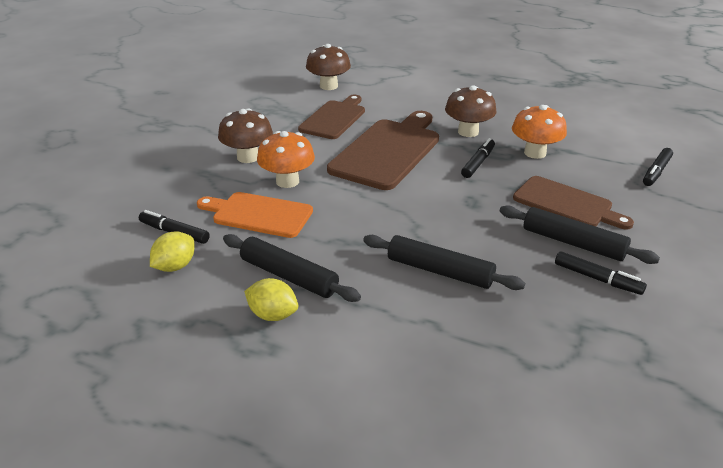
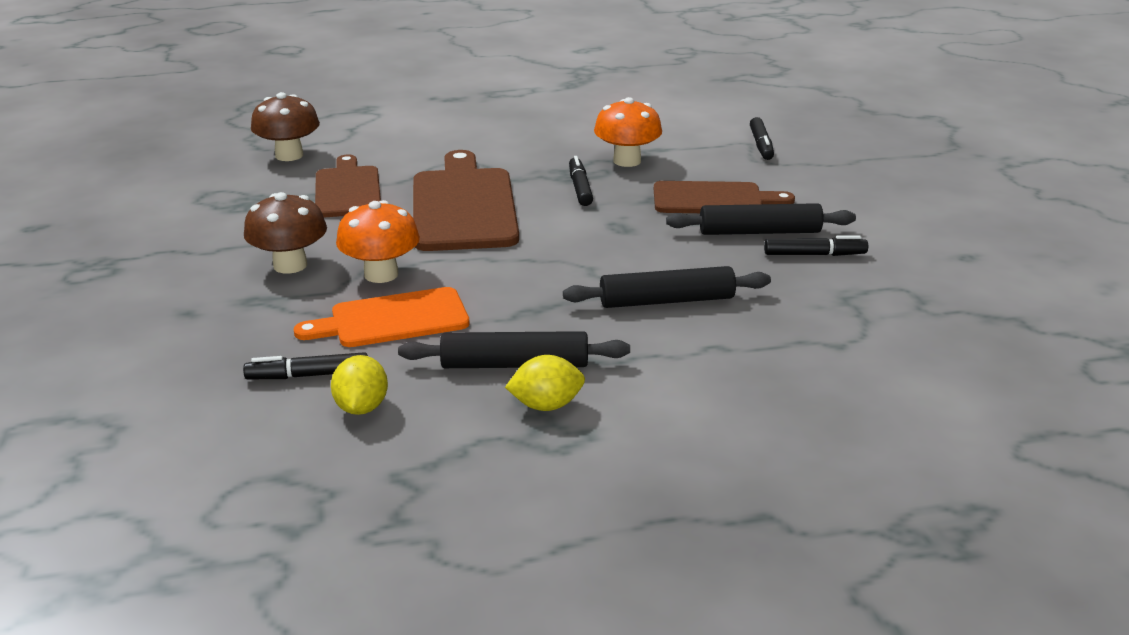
camera: 35 degrees left, 5 degrees down
(468, 132) = (530, 160): brown mushroom -> none

